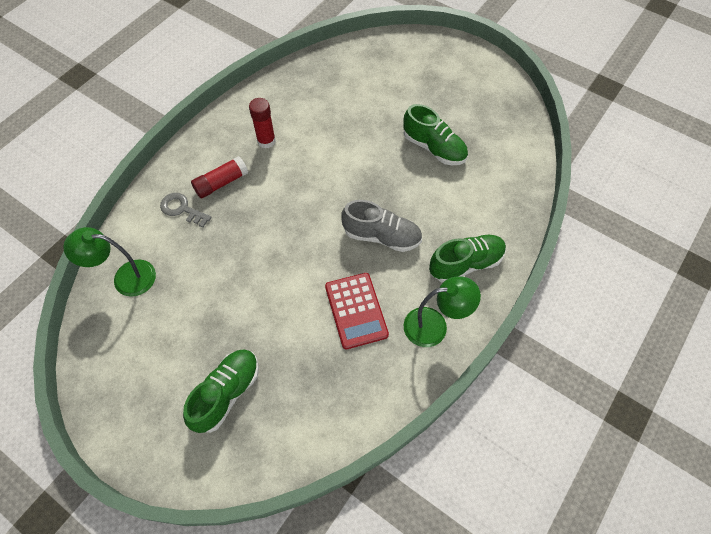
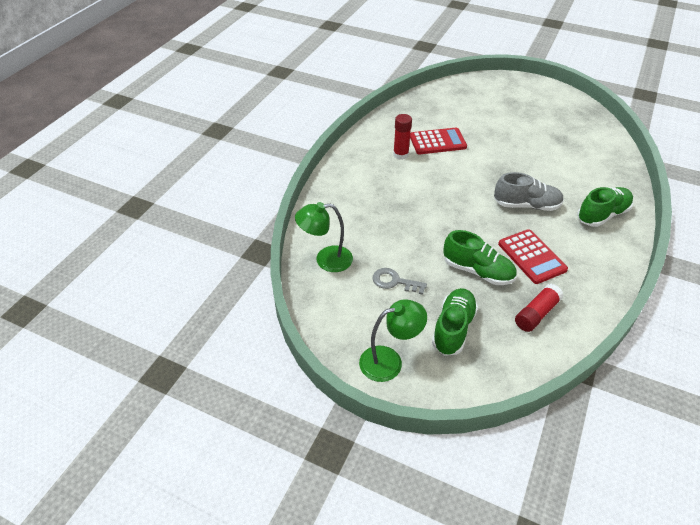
camera: 10 degrees left, 15 degrees down
(182, 209) = (352, 207): grey key -> grey key (394, 281)
(221, 183) = (377, 186): red glue stick -> red glue stick (536, 314)
(317, 128) = (437, 142): none -> red calculator
(434, 148) = (537, 144): green shoe -> green shoe (477, 271)
(434, 326) = (600, 258): green lamp -> green lamp (389, 361)

